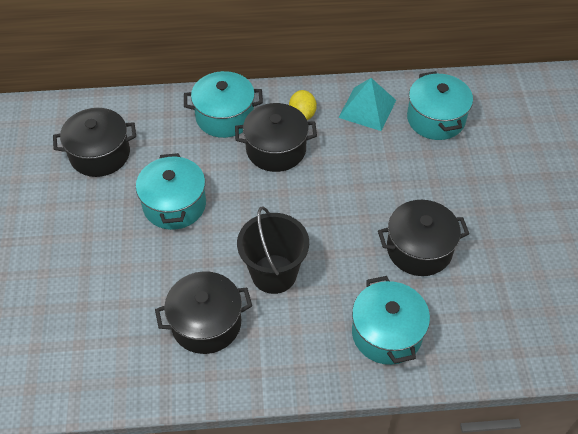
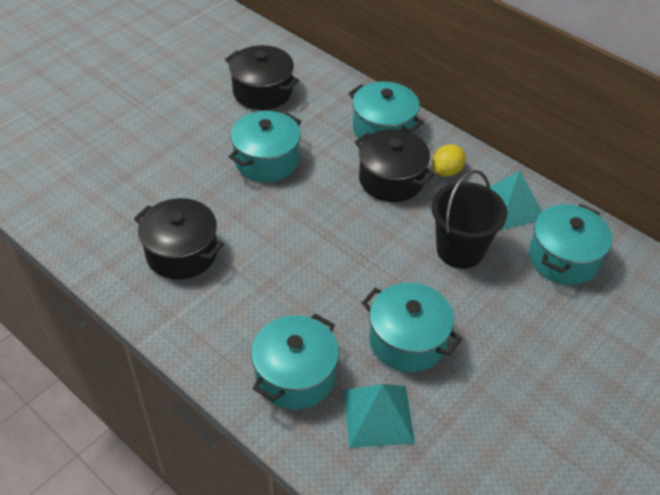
camera: 45 degrees right, 5 degrees down
(274, 274) = (271, 261): black bucket -> black bucket (460, 250)
(419, 249) = (407, 341): black pot -> turquoise pot
(461, 311) = (378, 416): none -> turquoise pyramid

